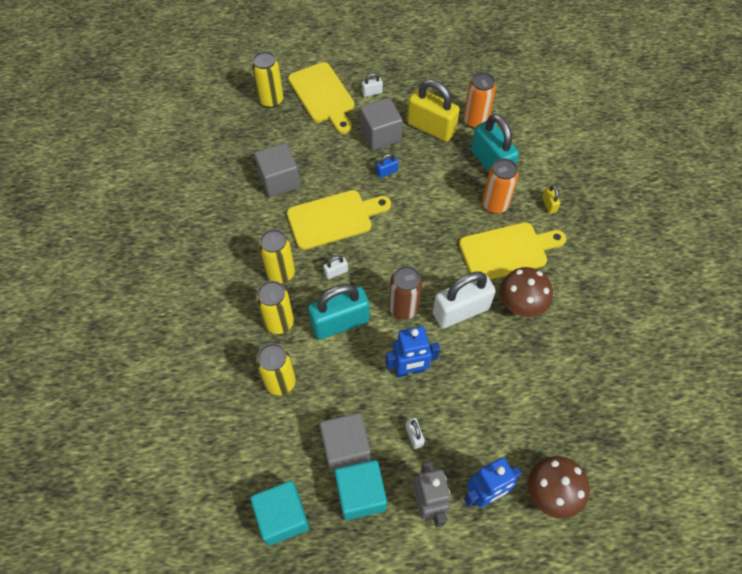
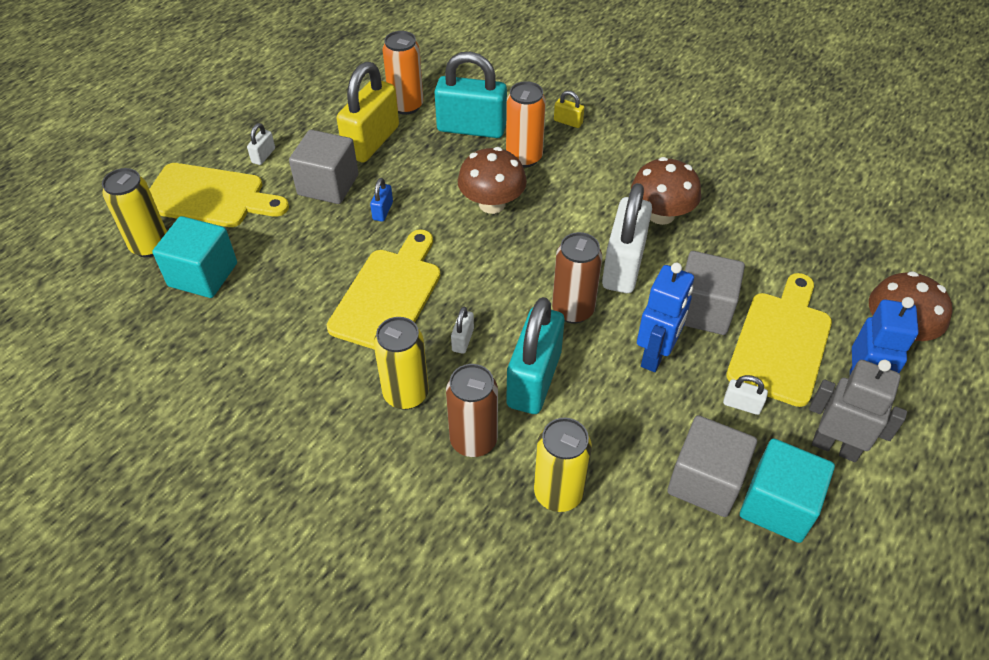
camera: 50 degrees left, 10 degrees down
(279, 180) = (274, 311): grey cube -> grey cube (703, 310)
(279, 322) = (473, 440): yellow can -> brown can
(282, 517) = (748, 611): turquoise cube -> turquoise cube (203, 275)
(431, 128) = (371, 141): yellow padlock -> yellow padlock turned 45 degrees counterclockwise
(442, 216) = (492, 204): none -> brown mushroom
(507, 251) = (589, 184): yellow cutting board -> yellow cutting board (781, 343)

